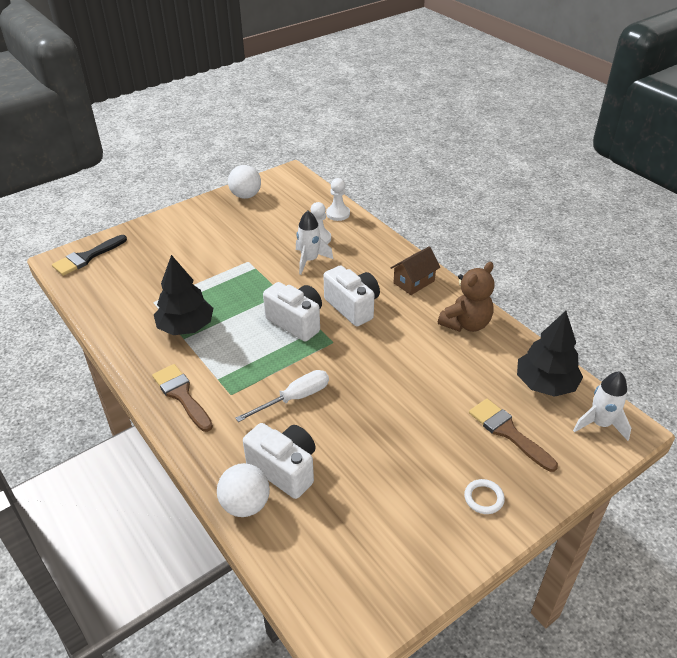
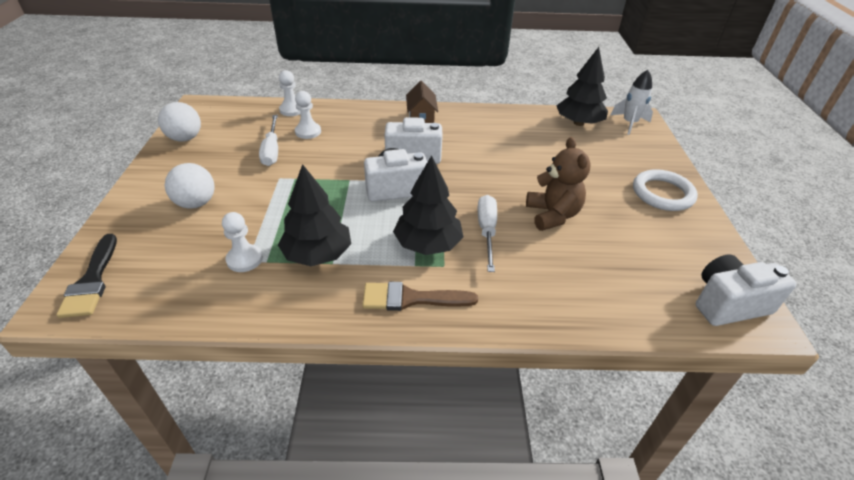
camera: 55 degrees left, 0 degrees up
(153, 299) = (244, 259): none -> white pawn
(245, 504) = (589, 316): white ball -> white ball (196, 203)
(246, 374) = (427, 244): none -> black tree
(275, 238) = (271, 150): none -> white screwdriver
(284, 469) = (564, 274): white camera -> white camera (728, 304)
(310, 260) = (328, 148): white rocket -> none
(466, 324) = (491, 121): brown teddy bear -> brown teddy bear (552, 215)
(483, 498) = (662, 194): white ring -> white ring, size x1.89
(508, 432) = (610, 156): brown brush -> none

